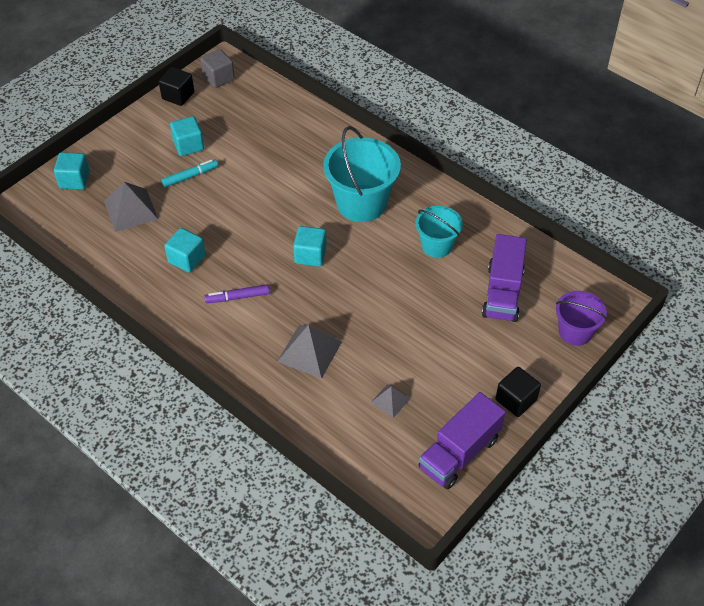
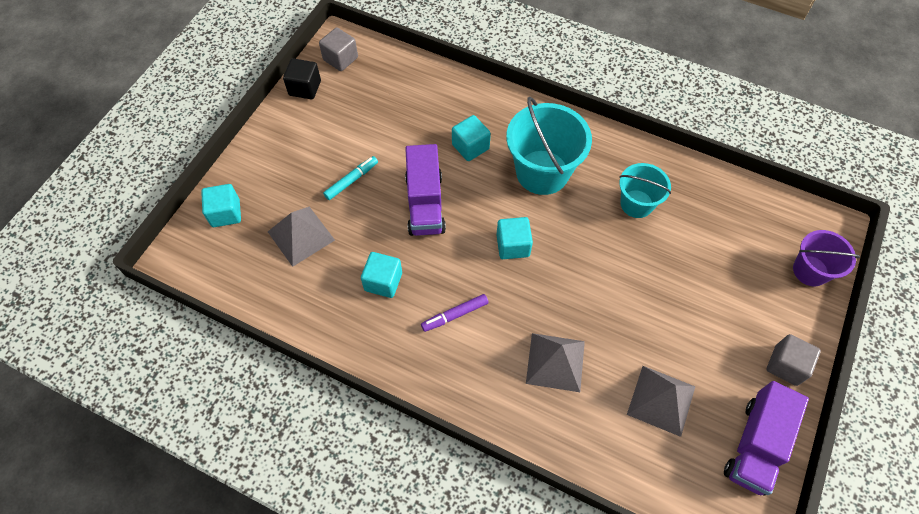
camera: 15 degrees left, 10 degrees up
(188, 145) = (336, 144): turquoise cube -> turquoise cube (470, 147)
(390, 400) = (661, 400): grey pyramid -> grey pyramid, size x1.76
(502, 292) = (722, 242): purple truck -> purple truck (425, 203)
(516, 400) = (786, 365): black cube -> grey cube

